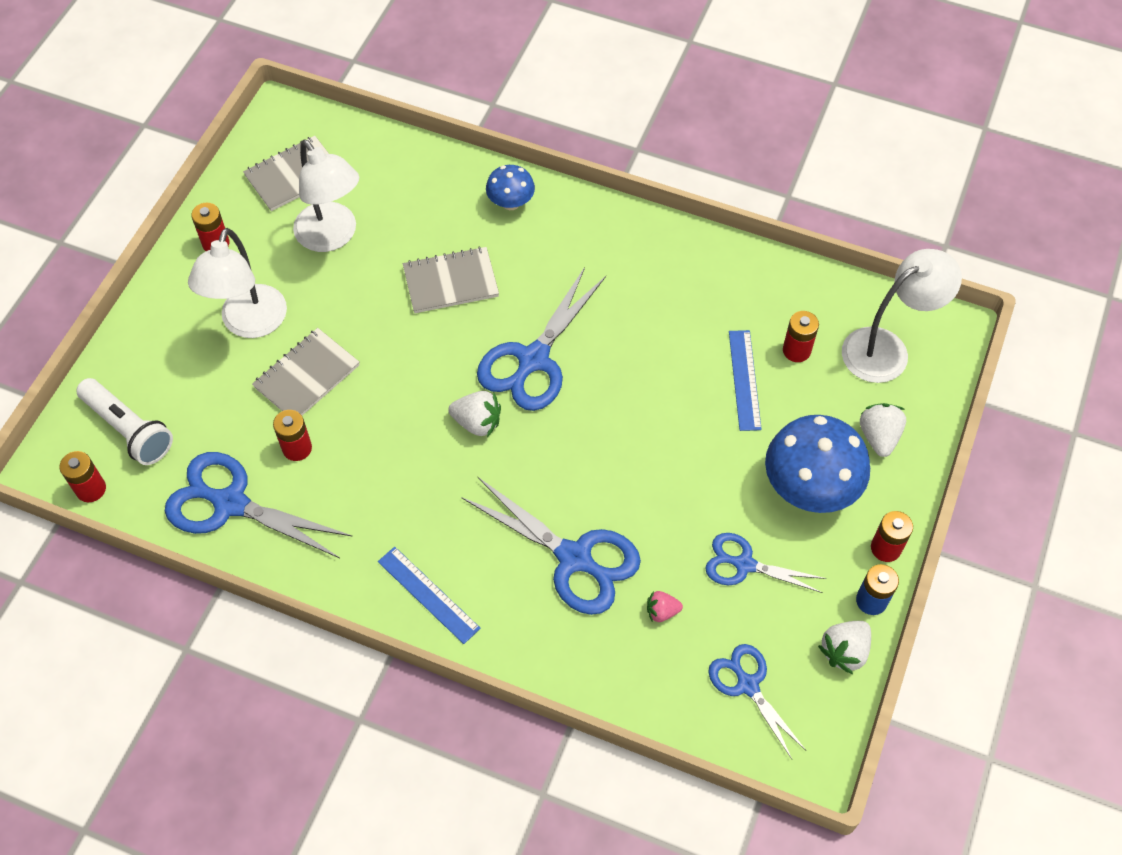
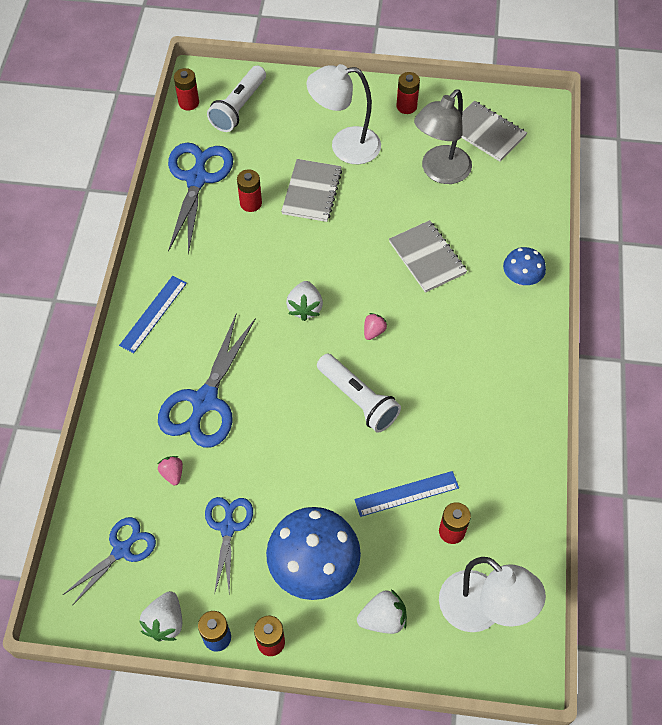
camera: 75 degrees right, 0 degrees up
(307, 376) = (311, 192): grey notebook -> grey notebook turned 75 degrees clockwise
(332, 236) = (440, 172): white lamp -> grey lamp
(533, 360) = (373, 331): blue scissors -> pink strawberry
(617, 397) = (358, 399): none -> white flashlight
(844, 651) = (165, 622): white strawberry -> white strawberry turned 105 degrees counterclockwise

